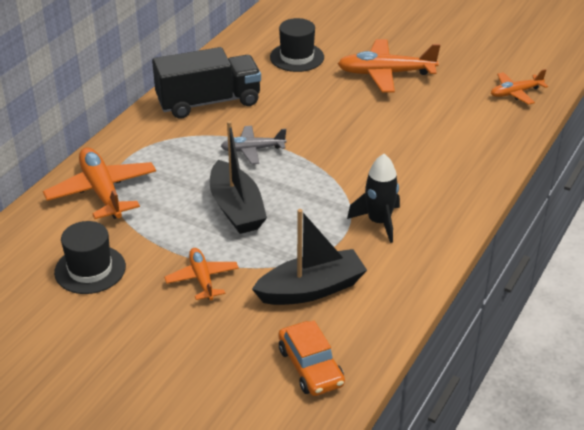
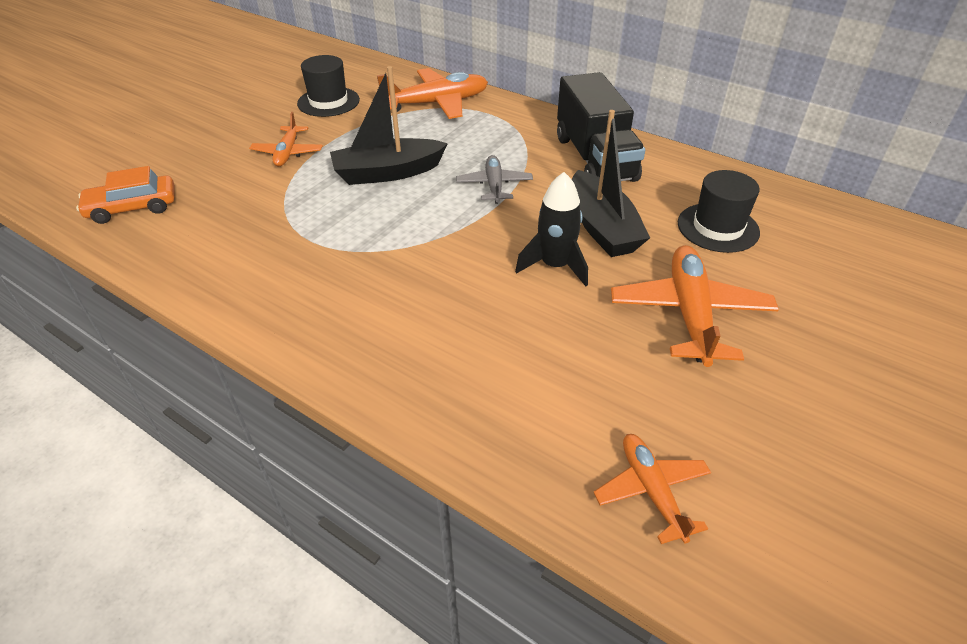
camera: 95 degrees right, 5 degrees up
(202, 279) = (288, 153): orange plane -> orange plane turned 105 degrees clockwise
(311, 289) = (238, 214): black boat -> black boat (602, 227)
(379, 222) = (327, 271): black rocket -> black rocket (555, 266)

